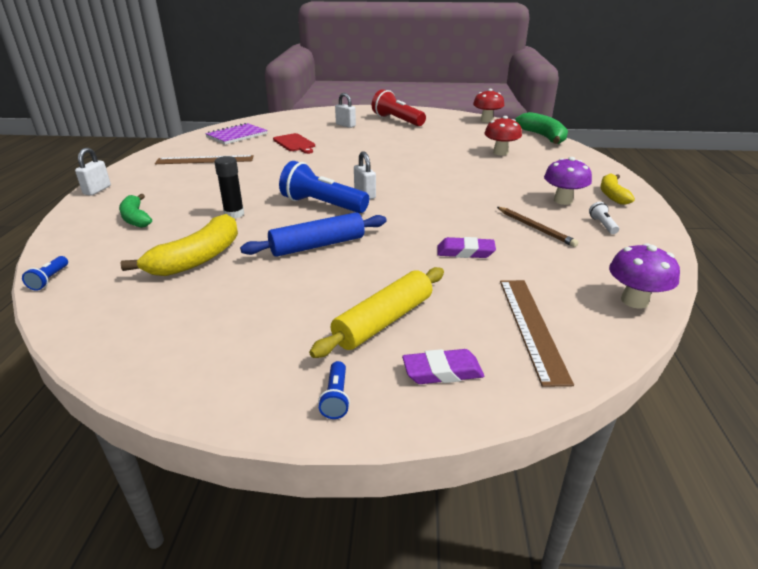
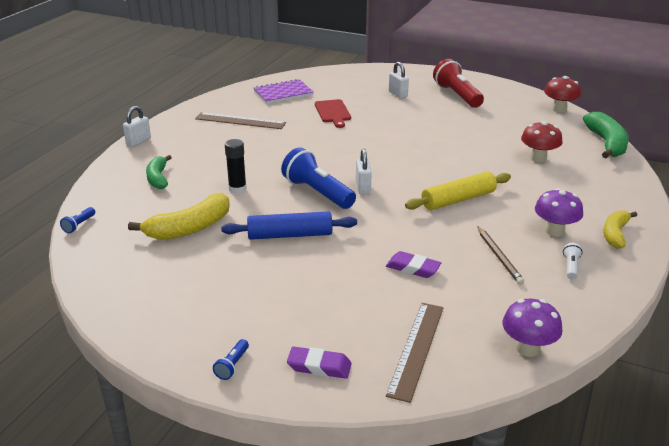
camera: 20 degrees right, 0 degrees up
(383, 321) = (301, 316): yellow rolling pin -> yellow rolling pin (458, 200)

